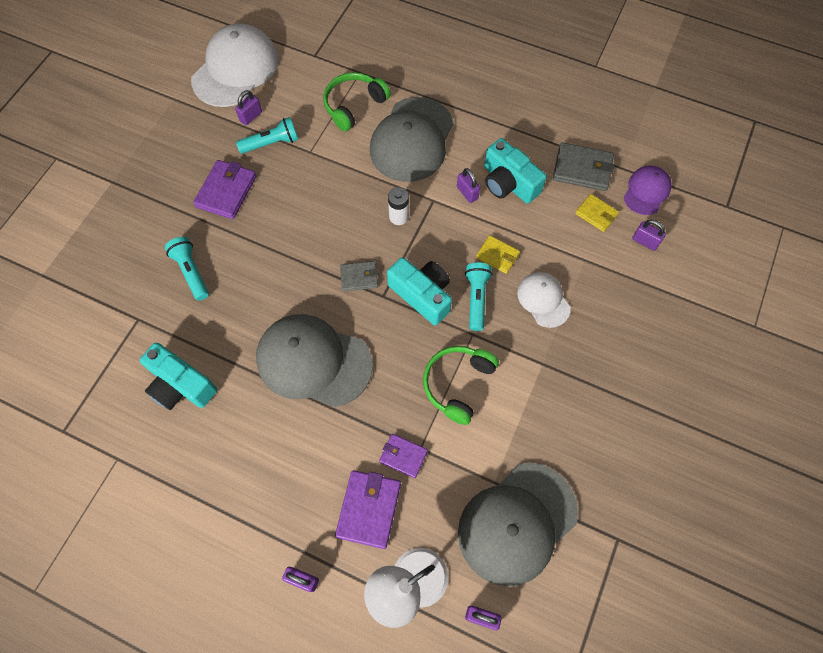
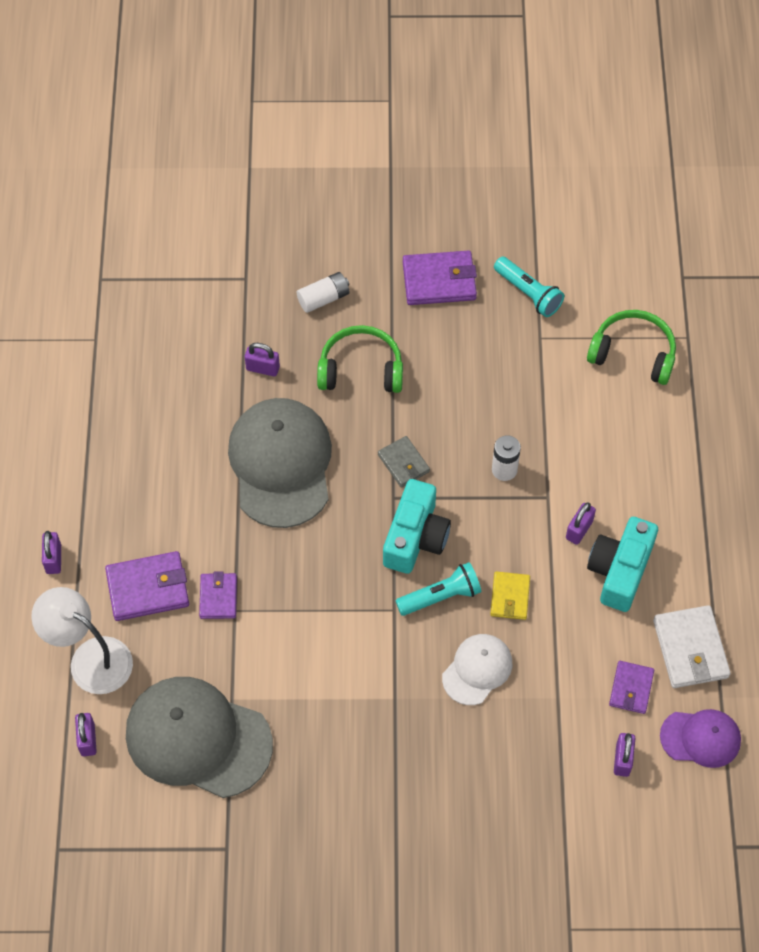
camera: 65 degrees right, 5 degrees down
(181, 385) = (195, 354): turquoise camera -> none
(191, 272) = (323, 298): turquoise flashlight -> white battery
(235, 69) = (609, 206): white cap -> none
(251, 116) = (553, 254): purple padlock -> purple padlock (263, 368)
(412, 140) = (620, 438): grey cap -> none
(457, 384) = (325, 618): green headphones -> green headphones (361, 369)
(582, 169) = (690, 649): grey wallet -> white wallet
(596, 214) = (631, 688): yellow wallet -> purple wallet

